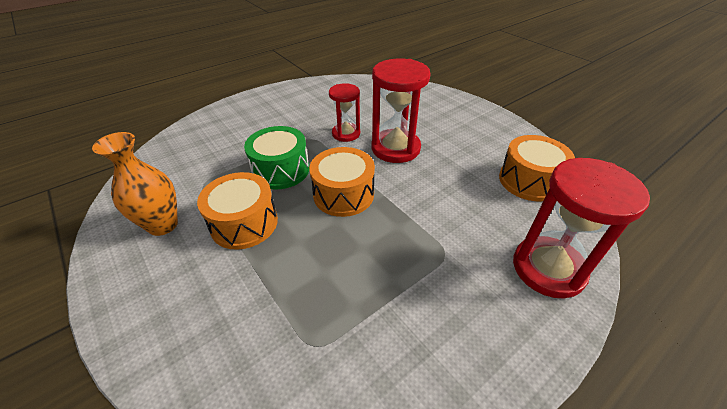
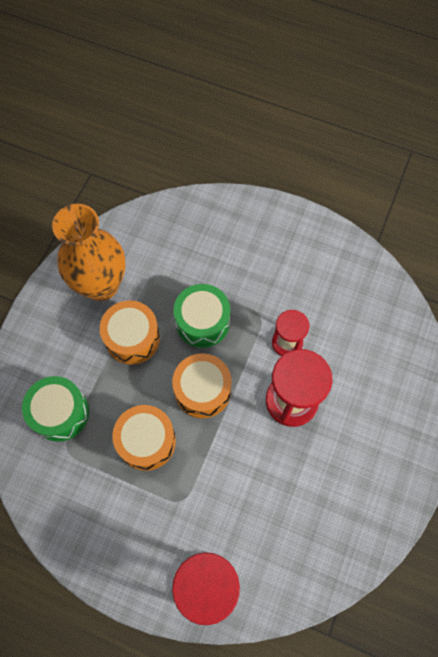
camera: 60 degrees right, 25 degrees up
(163, 225) = (101, 285): orange vase -> orange vase, size x1.53
(261, 331) = (60, 413): none -> green drum
(529, 181) = (314, 544): orange drum -> orange drum (146, 441)

